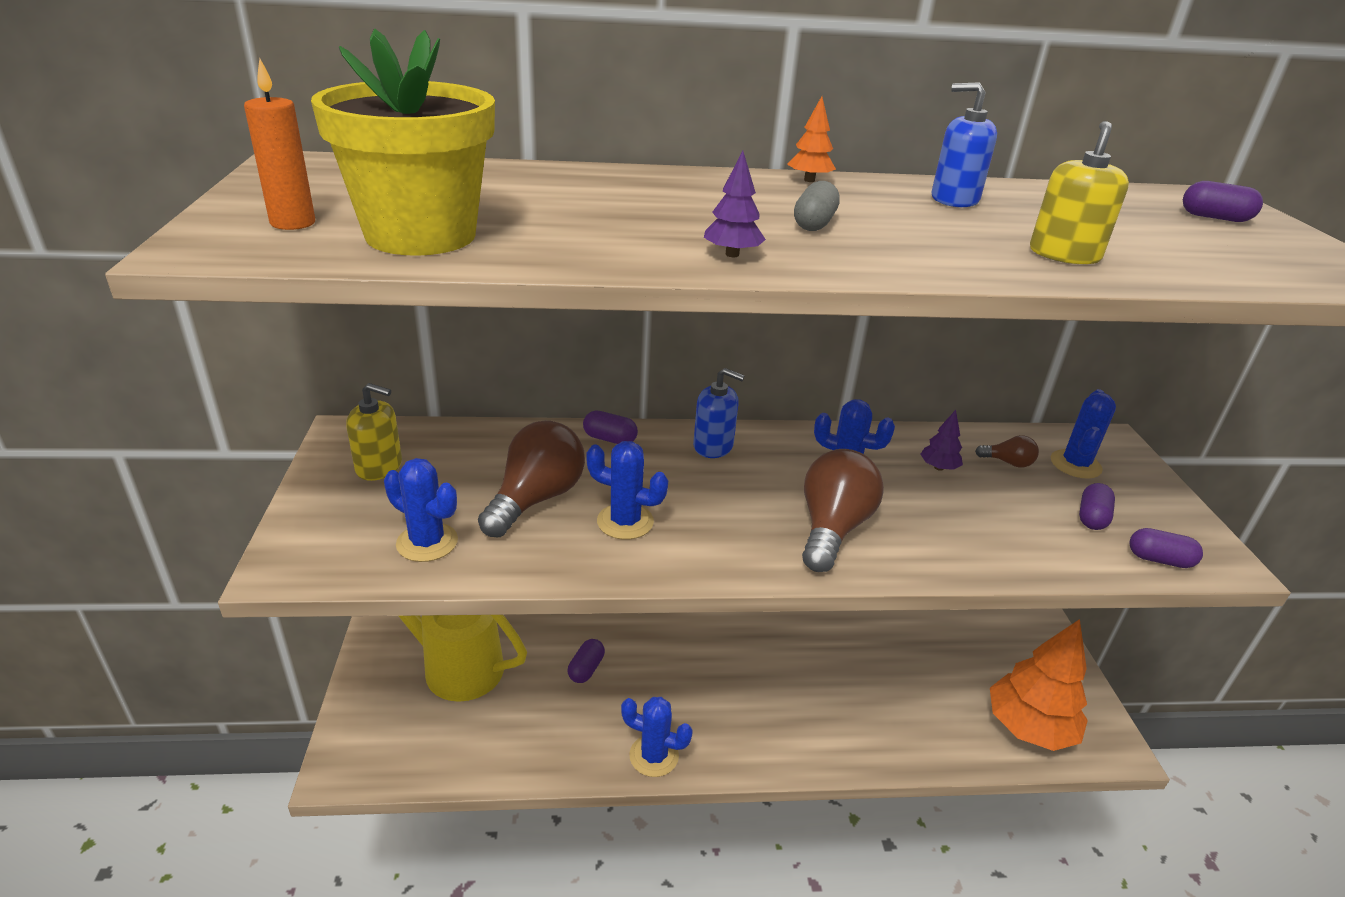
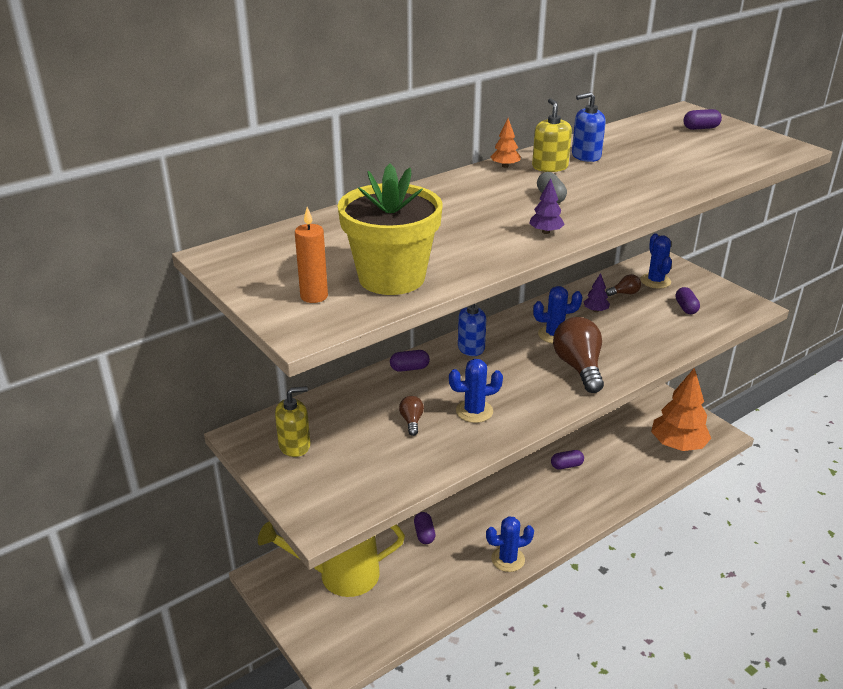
camera: 30 degrees left, 0 degrees up
(427, 542) = (383, 472): blue cactus -> none
(536, 499) = (411, 421): brown light bulb -> brown light bulb, size x0.47
(1064, 254) = (671, 177): yellow soap dispenser -> yellow soap dispenser (550, 167)
(1159, 560) = (729, 317): purple capsule -> purple capsule (566, 465)

